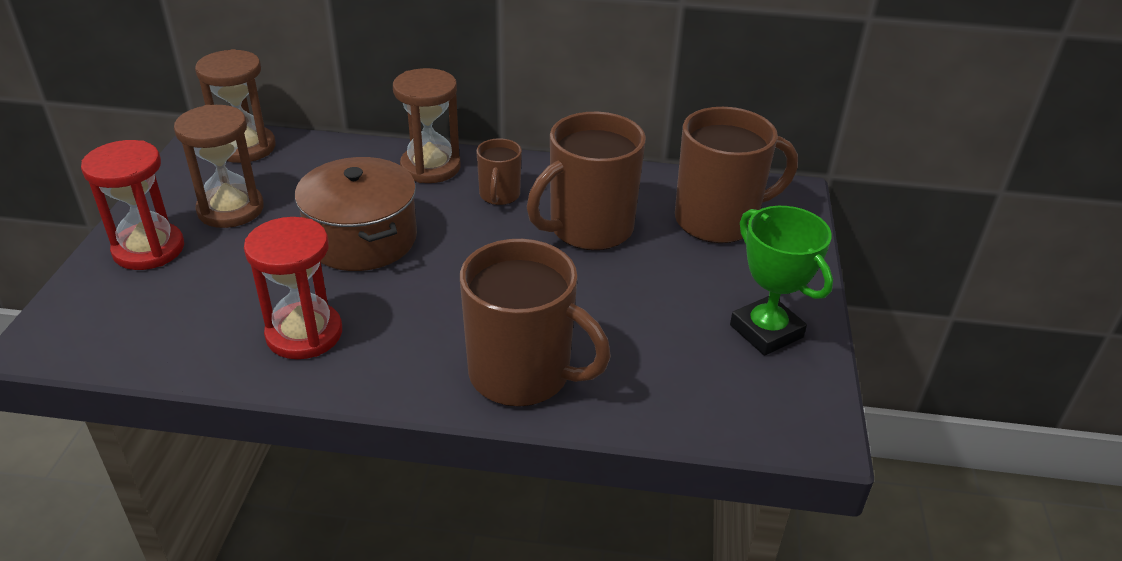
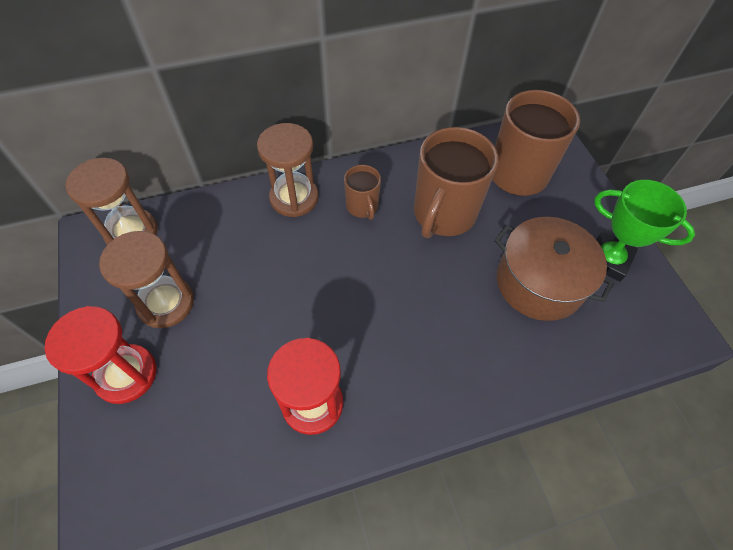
camera: 25 degrees left, 20 degrees up
(362, 239) = (291, 290): brown pot -> brown pot (539, 282)
(522, 374) = (487, 368): brown mug -> none

